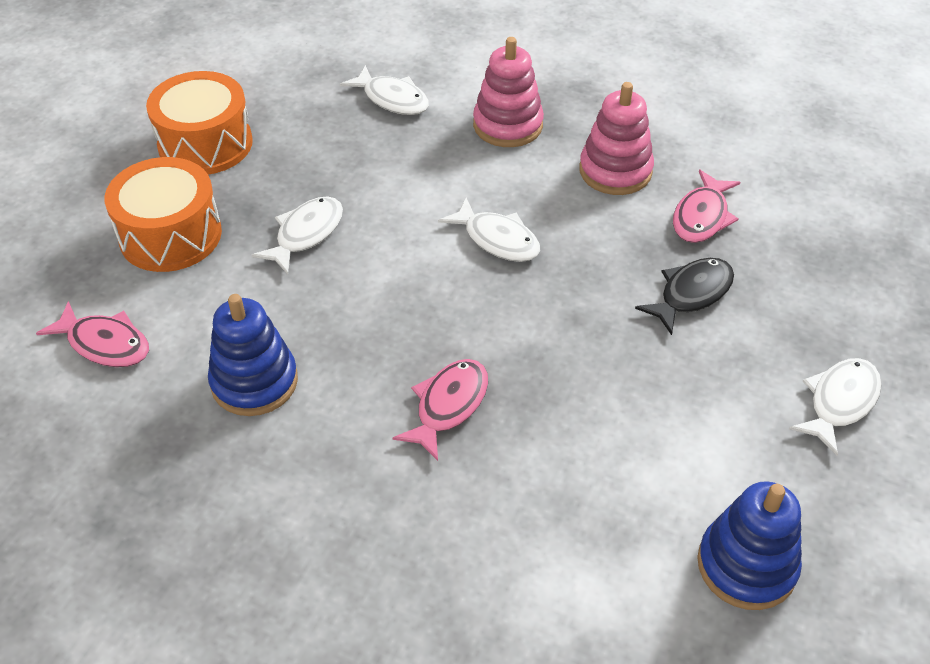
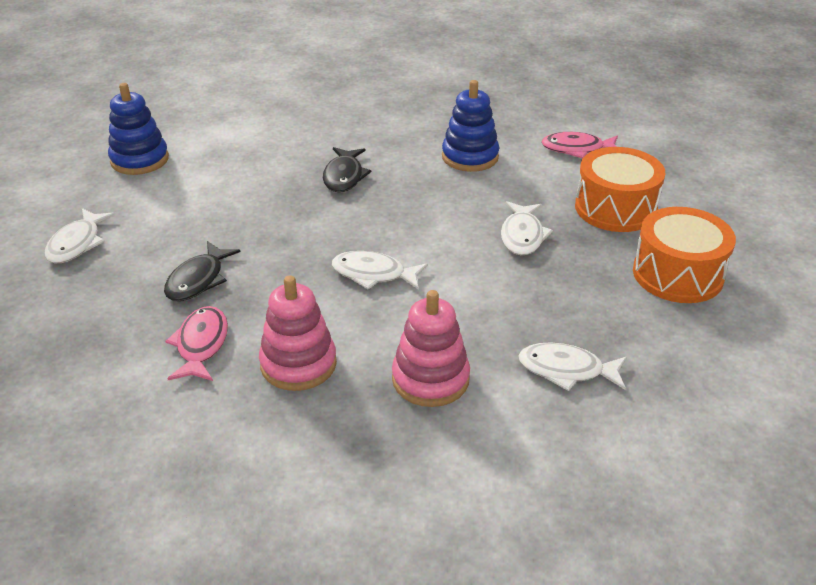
camera: 155 degrees right, 10 degrees down
(448, 406) = (344, 176): pink fish -> black fish

